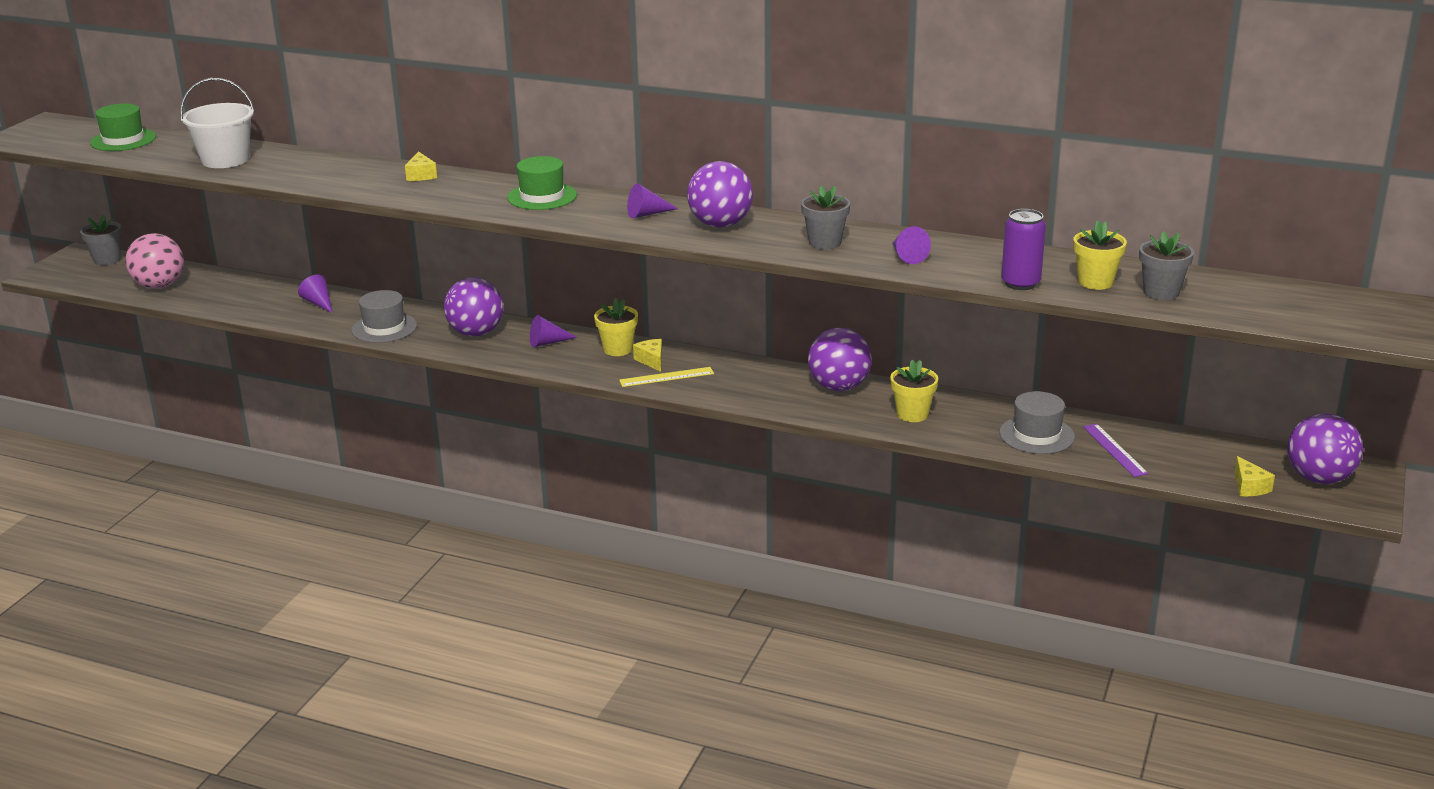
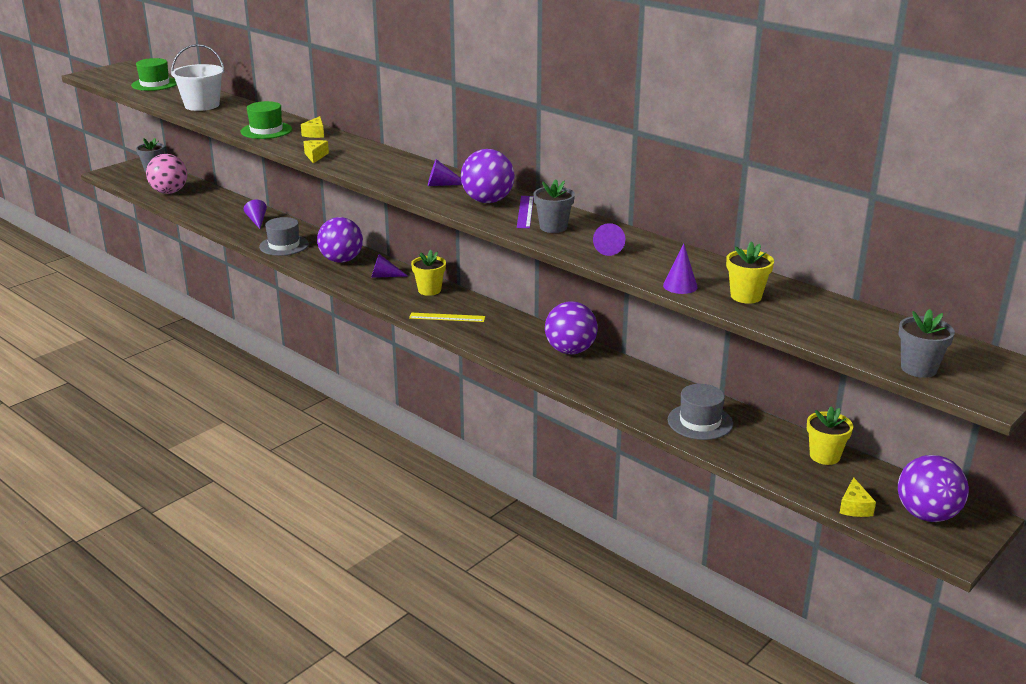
camera: 20 degrees right, 0 degrees up
(542, 196) = (381, 161): green hat -> green hat (266, 130)
(651, 360) = (446, 303): yellow cheese -> yellow cheese (315, 156)
(912, 414) = (611, 384): yellow flower pot -> yellow flower pot (824, 456)
(1020, 283) = (680, 286): purple can -> purple cone
(1114, 450) = (757, 448): purple ruler -> purple ruler (525, 212)
(1161, 292) = (796, 315): grey flower pot -> grey flower pot (918, 368)

